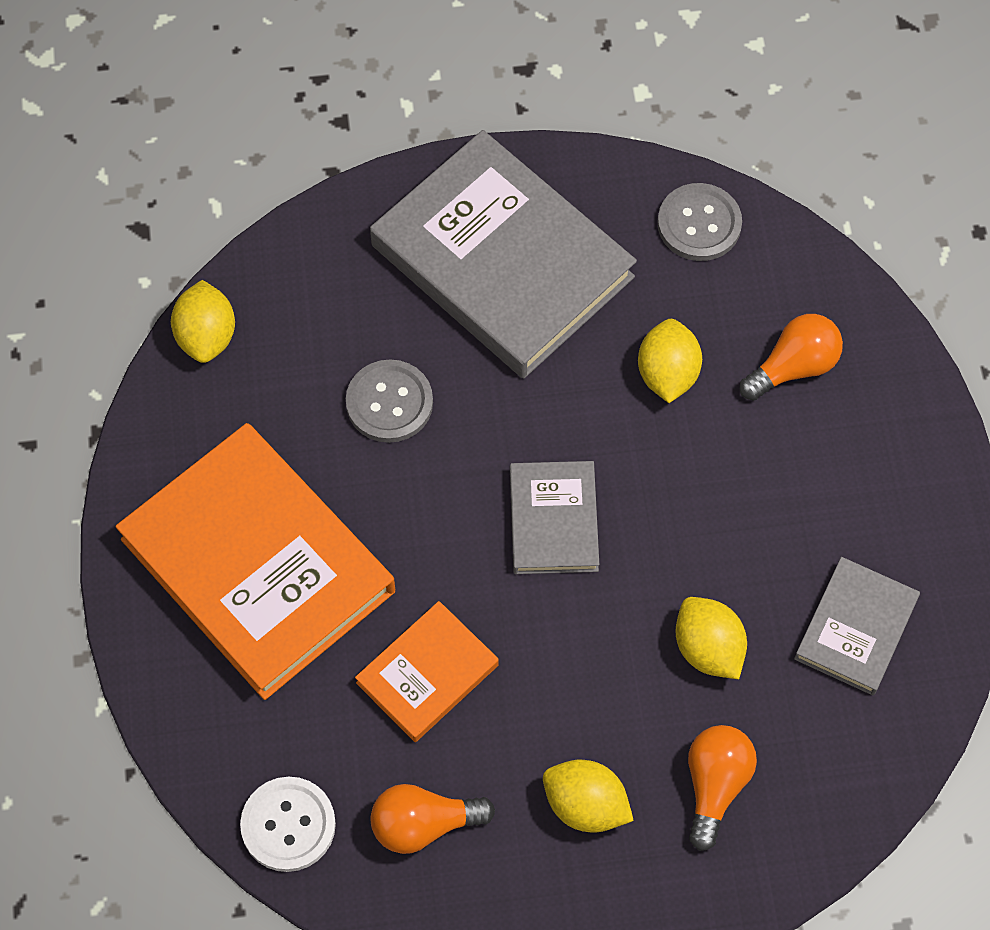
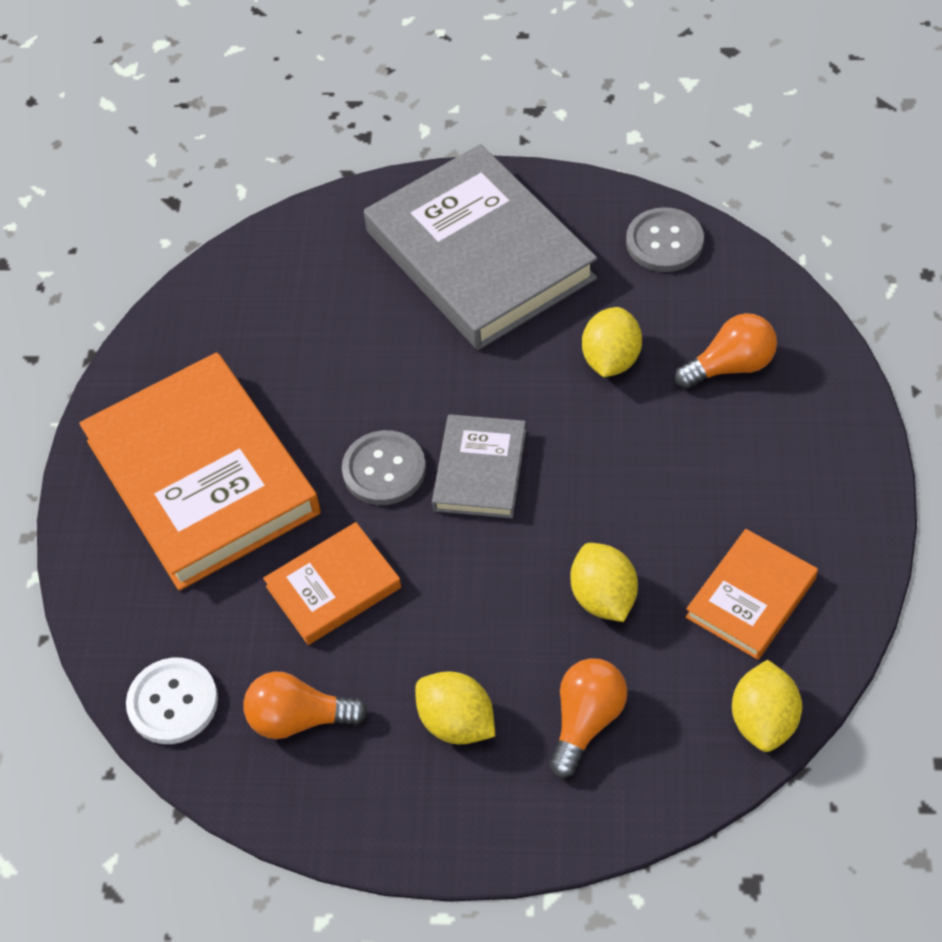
camera: 15 degrees right, 10 degrees down
(206, 336) = (206, 288): yellow lemon -> yellow lemon (764, 720)
(389, 403) = (353, 357): grey button -> grey button (384, 470)
(856, 629) = (751, 598): grey book -> orange book

